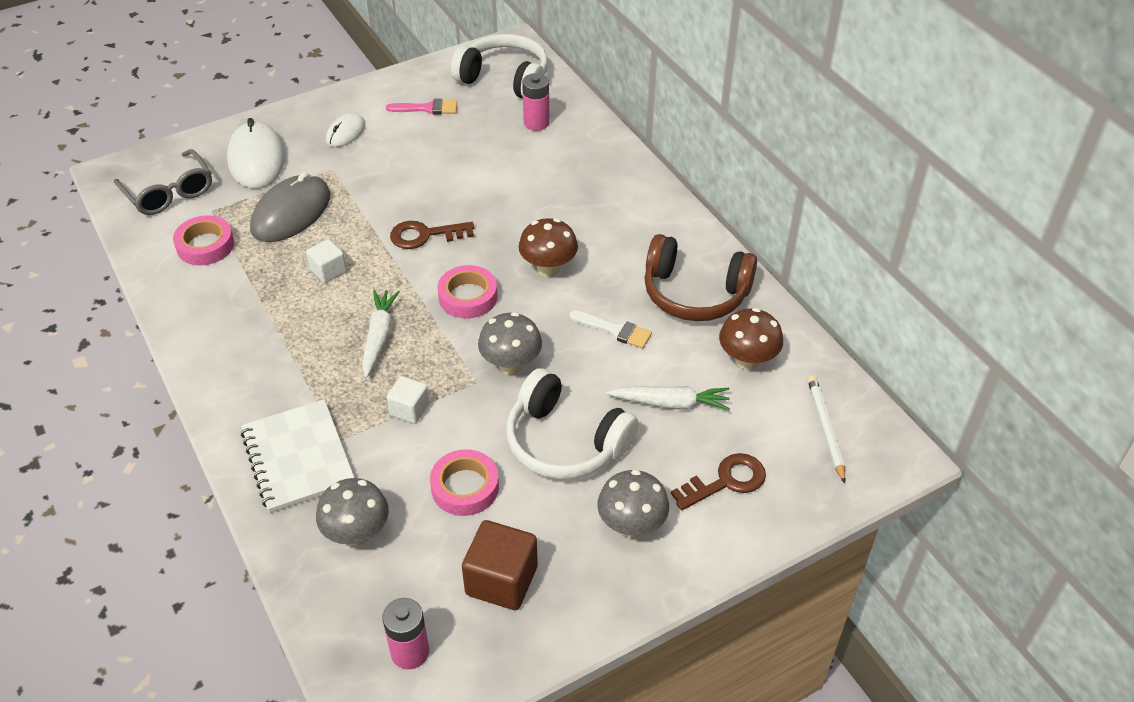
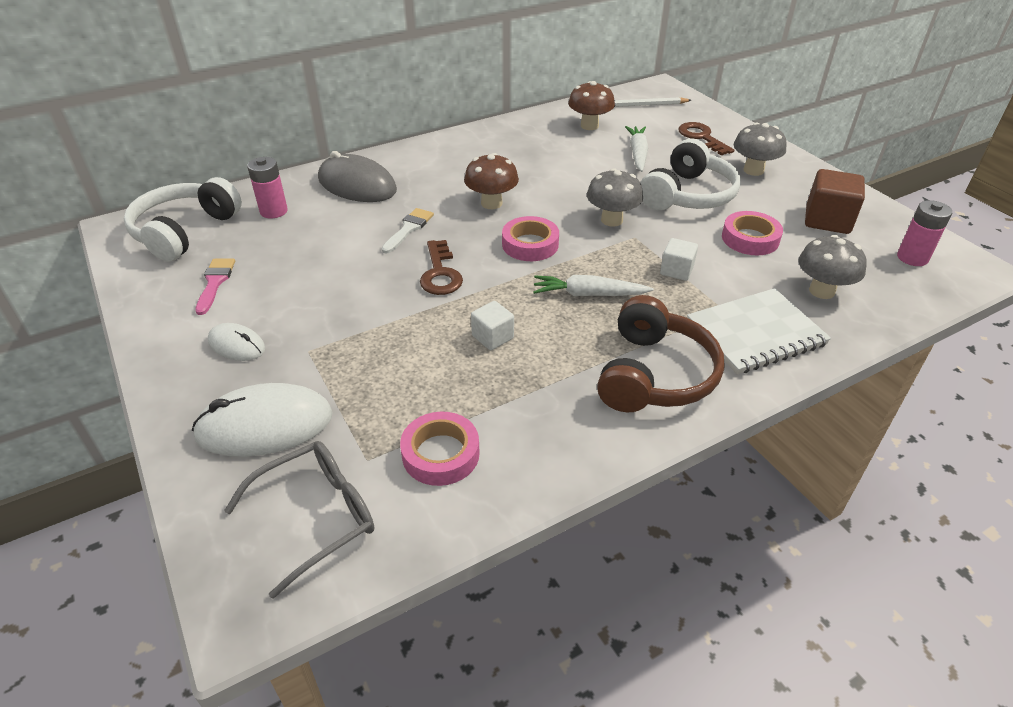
camera: 90 degrees left, 5 degrees down
(291, 213) = (386, 378): grey mouse -> grey mouse (357, 185)
(615, 330) = (565, 174): white brush -> white brush (408, 229)
(695, 293) = (522, 141): brown headphones -> brown headphones (654, 374)

